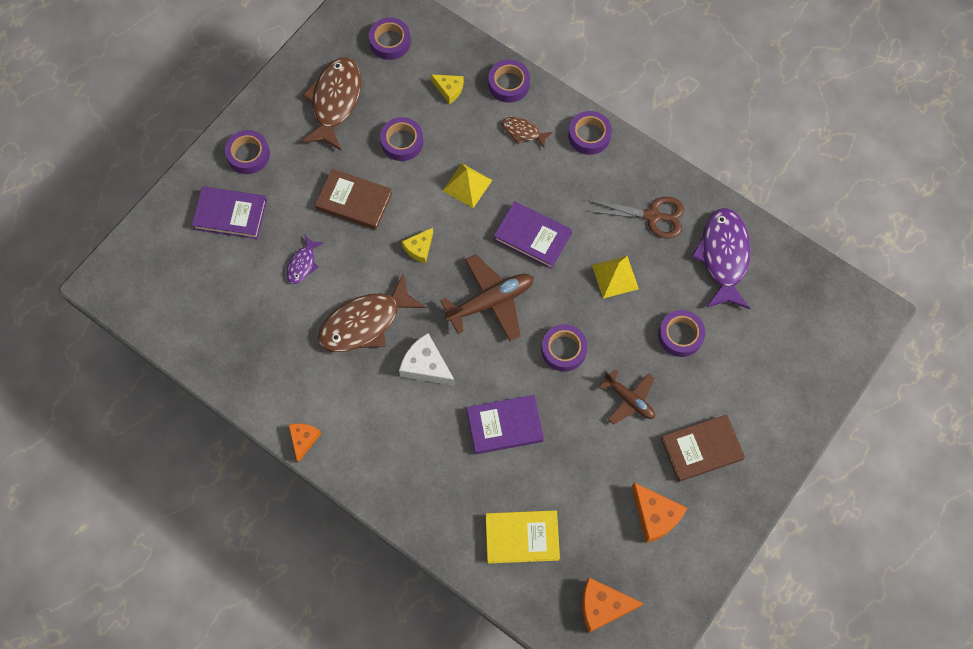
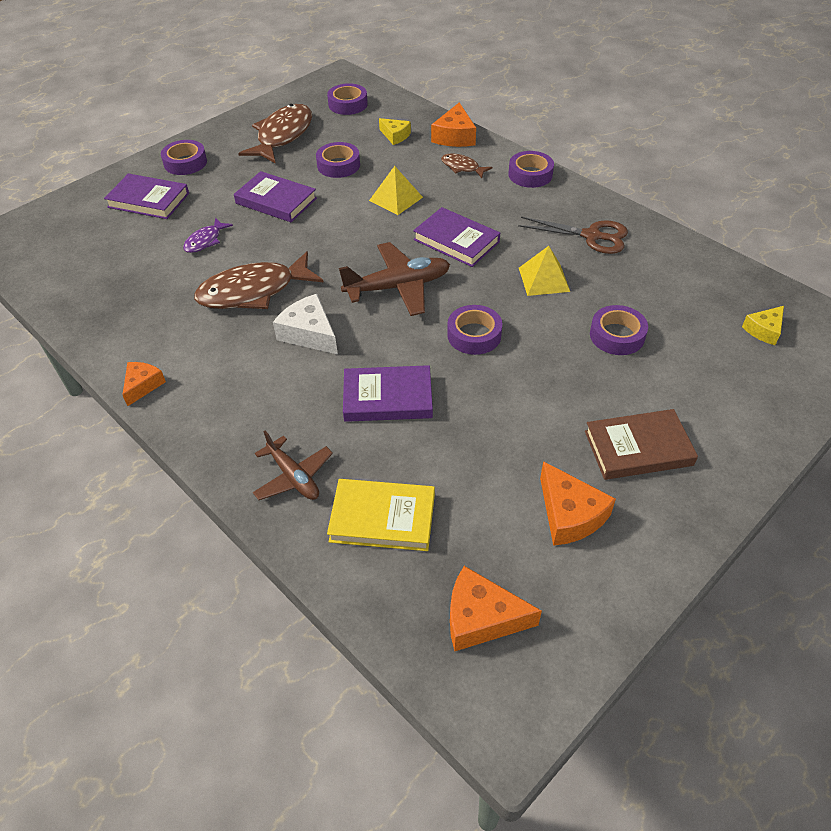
camera: 10 degrees right, 20 degrees down
(354, 201) = (276, 201): brown book -> purple book
(419, 248) = (332, 239): yellow cheese -> yellow cheese (764, 330)
(509, 84) = (455, 136): purple tape -> orange cheese
(629, 399) = (547, 388): brown plane -> brown plane (293, 477)
(723, 256) = (671, 274): purple fish -> none

